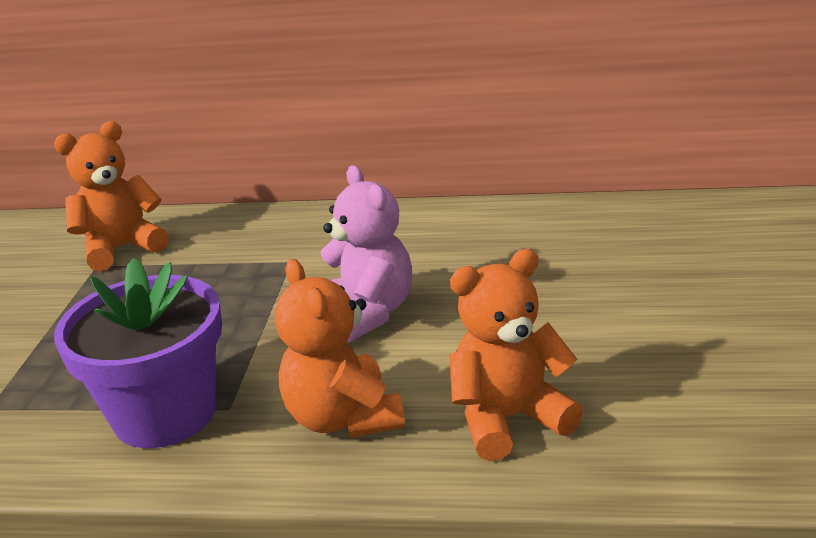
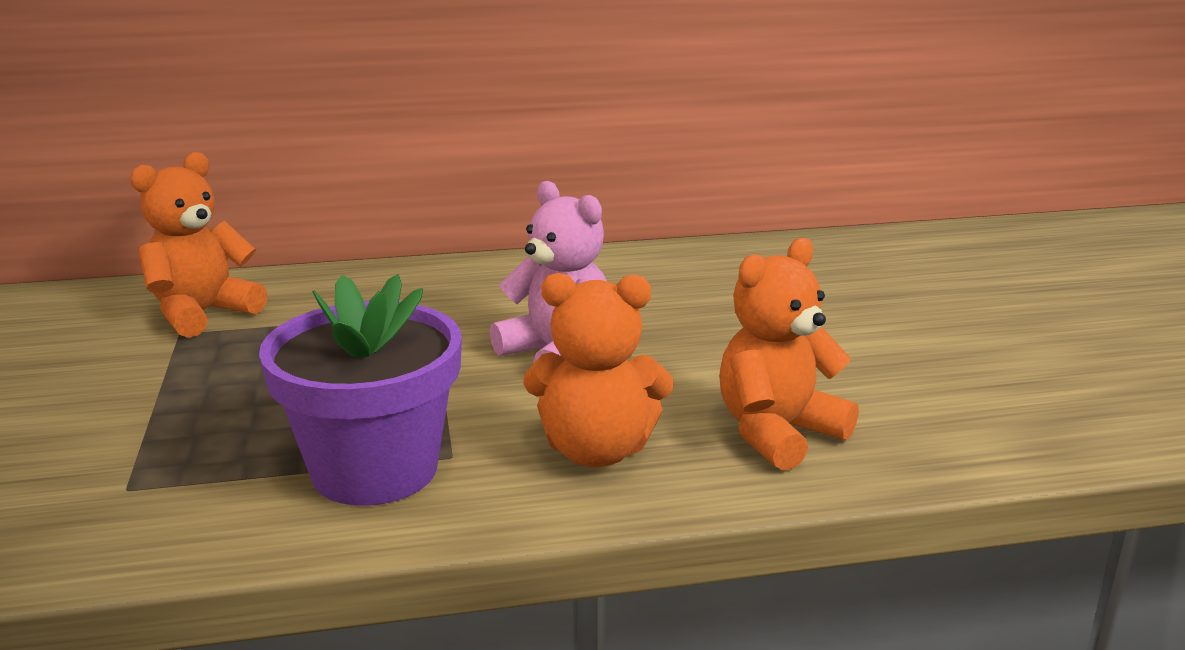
camera: 20 degrees left, 5 degrees down
(344, 418) = (596, 451): orange teddy bear -> orange teddy bear turned 45 degrees counterclockwise

